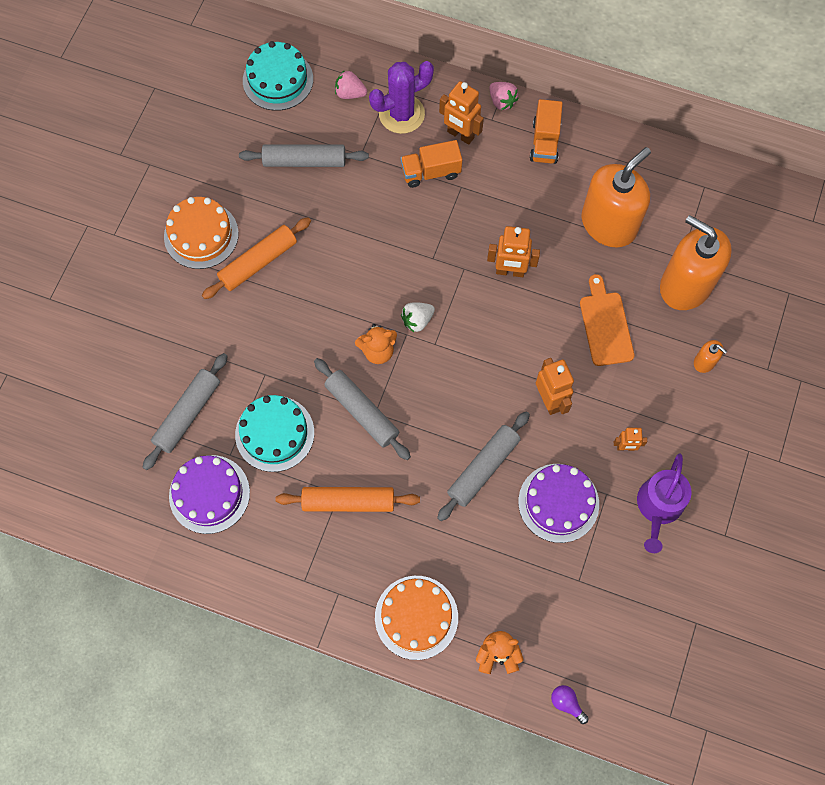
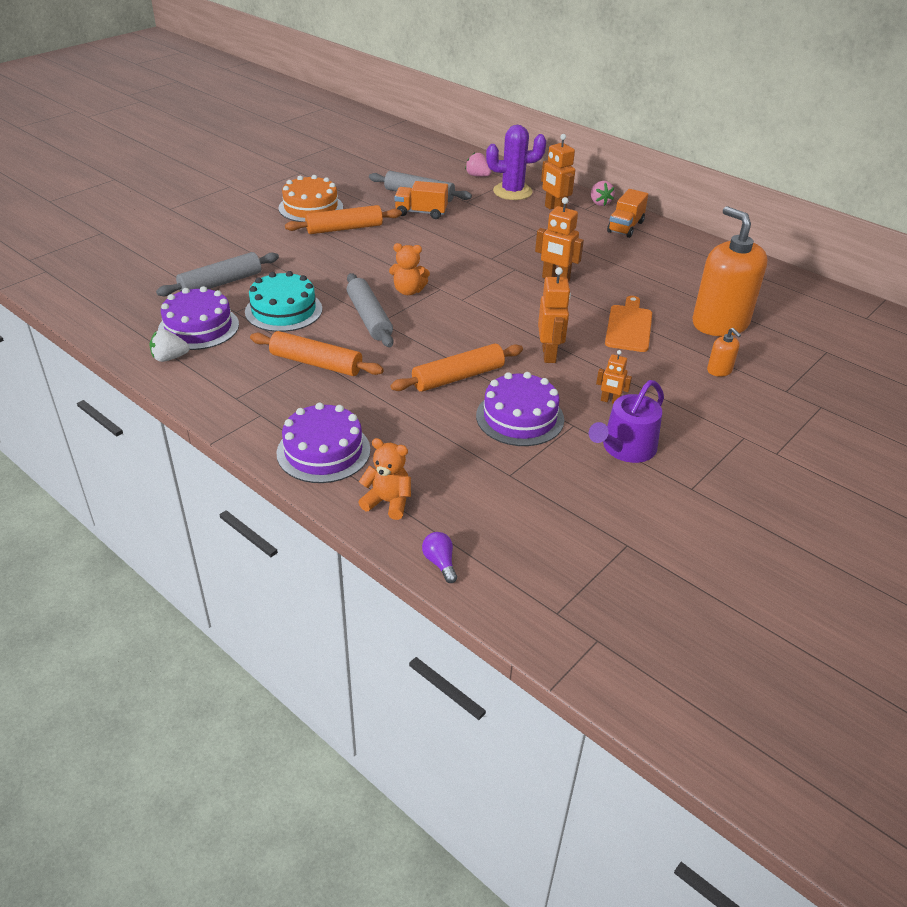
camera: 20 degrees right, 30 degrees down
(278, 80) = (426, 160): turquoise cake -> none
(416, 617) = (323, 451): orange cake -> purple cake
(417, 320) = (455, 284): white strawberry -> white strawberry (169, 358)
(430, 172) = (518, 220): orange truck -> orange truck (421, 213)
(483, 468) = (458, 377): grey rolling pin -> orange rolling pin
(608, 224) = (661, 276): orange soap dispenser -> none

